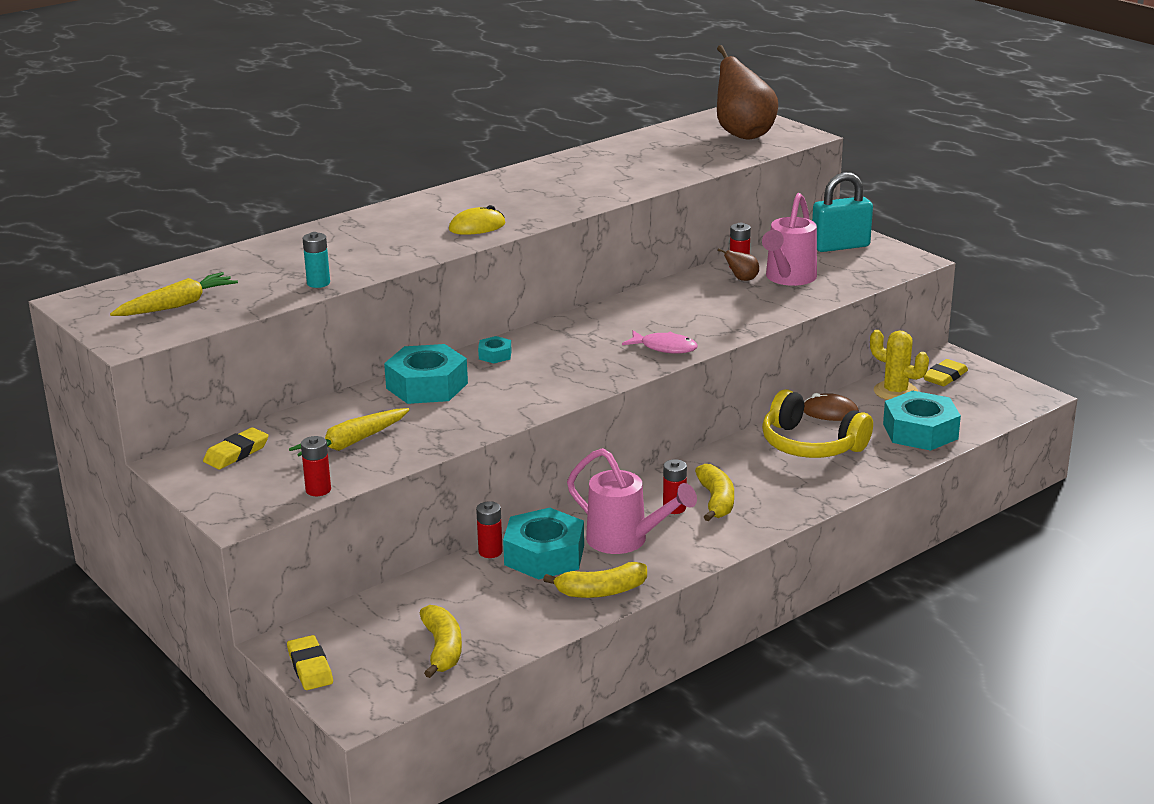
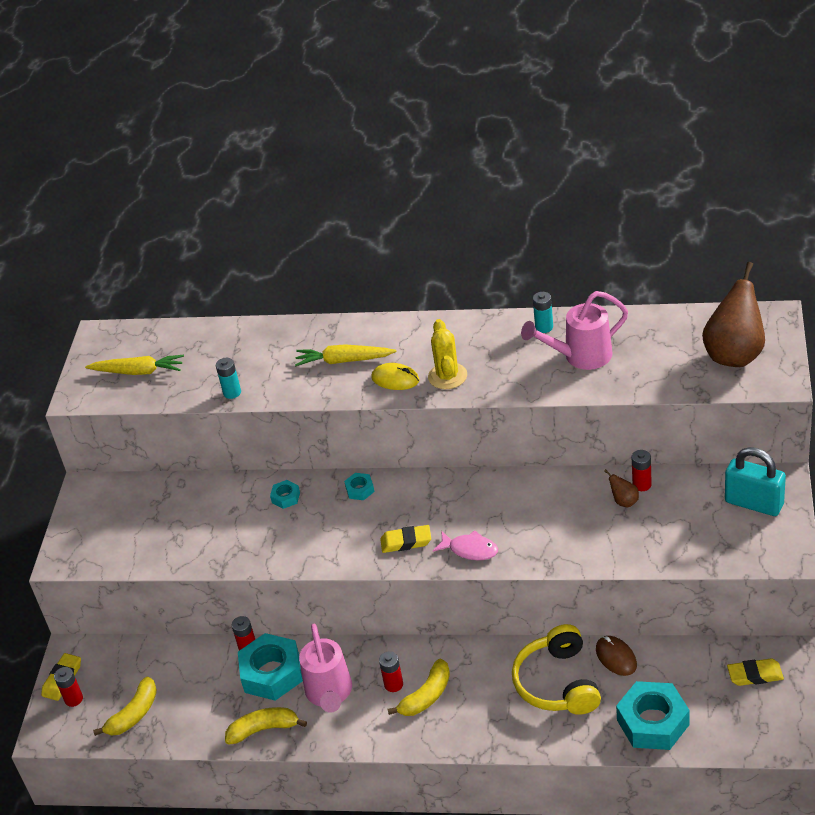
camera: 50 degrees right, 15 degrees up
(236, 453) = (122, 498): yellow eraser -> yellow eraser (406, 541)
(318, 490) = (121, 562): red battery -> red battery (74, 699)
(351, 443) = (184, 529): yellow carrot -> yellow carrot (343, 361)
(427, 386) = (286, 497): turquoise nut -> turquoise nut, size x0.46
(559, 165) = (544, 327): none -> turquoise battery
(601, 591) = (264, 729): yellow banana -> yellow banana turned 135 degrees clockwise
(664, 348) = (470, 550): pink fish -> pink fish turned 45 degrees counterclockwise
(788, 278) = (658, 521): pink watering can -> pink watering can (581, 356)
(895, 392) = (693, 667): yellow cactus -> yellow cactus (447, 376)

